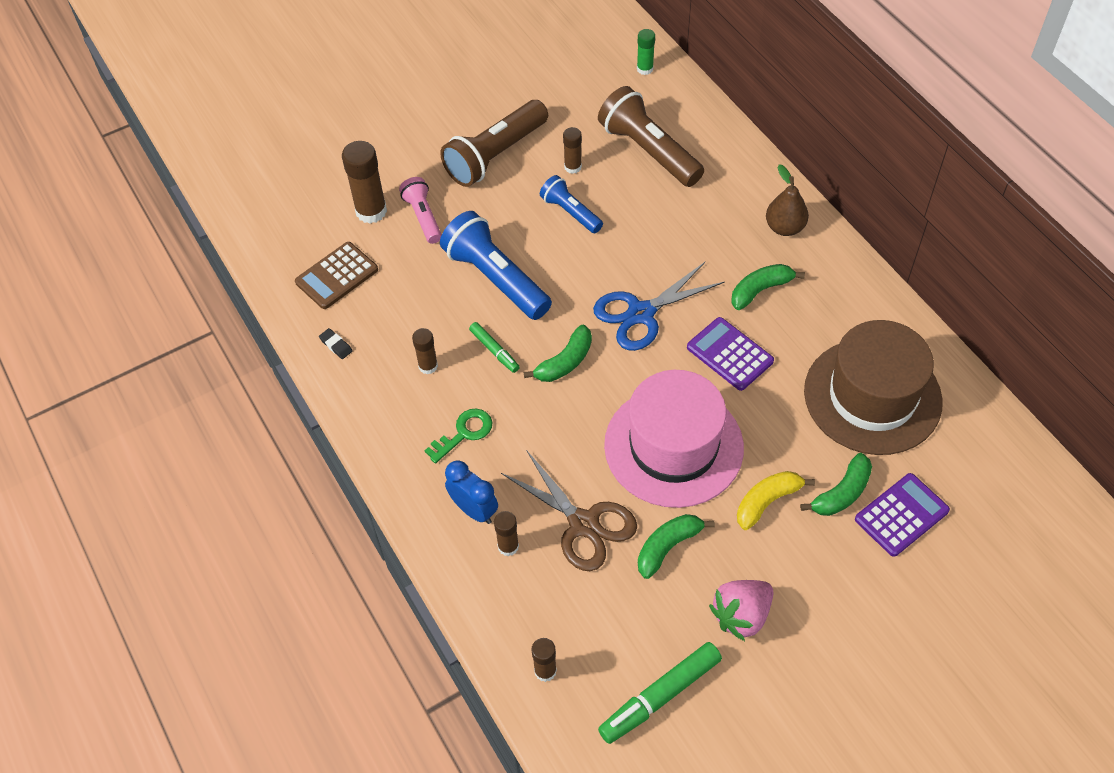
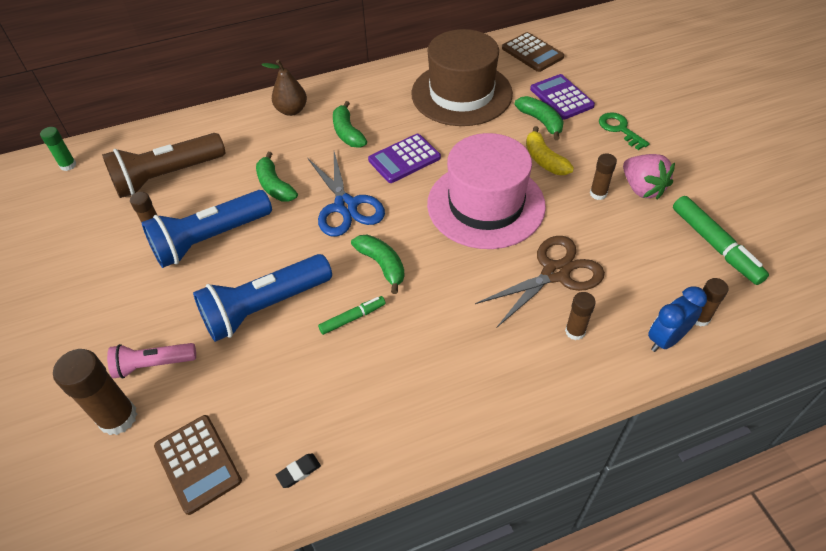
camera: 80 degrees left, 5 degrees down
(428, 366) = (355, 378): brown glue stick -> brown glue stick (598, 194)
(464, 433) = (444, 354): green key -> green key (619, 129)
(474, 510) = (533, 355): blue clock -> blue clock (666, 339)
(495, 156) = (104, 290): brown flashlight -> none
(570, 212) = (210, 239): blue flashlight -> blue flashlight, size x1.75
(668, 547) = (581, 221): green banana -> green banana (275, 186)
(996, 472) = (532, 53): none -> brown calculator

